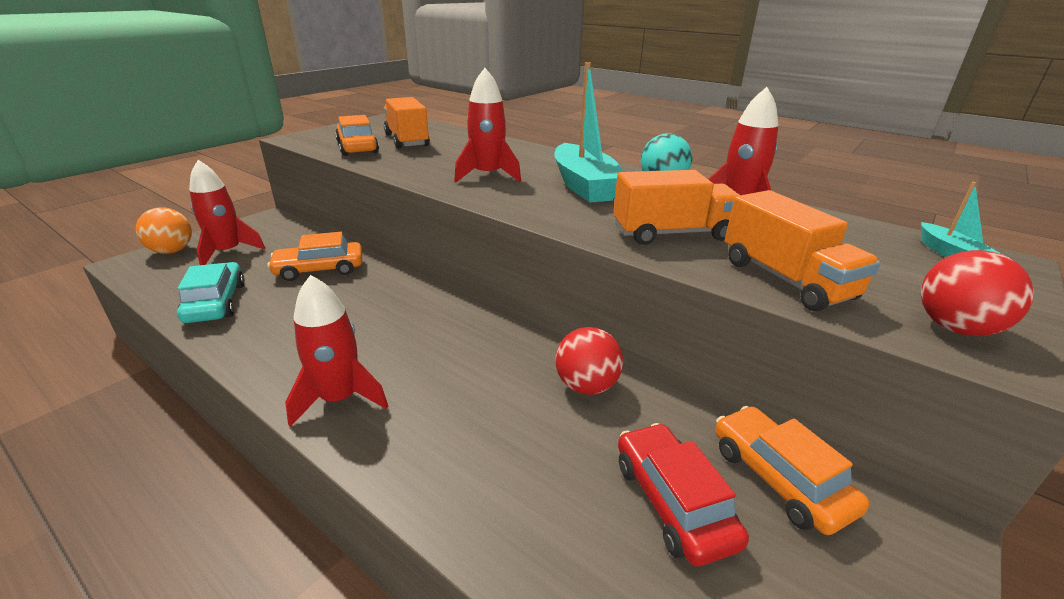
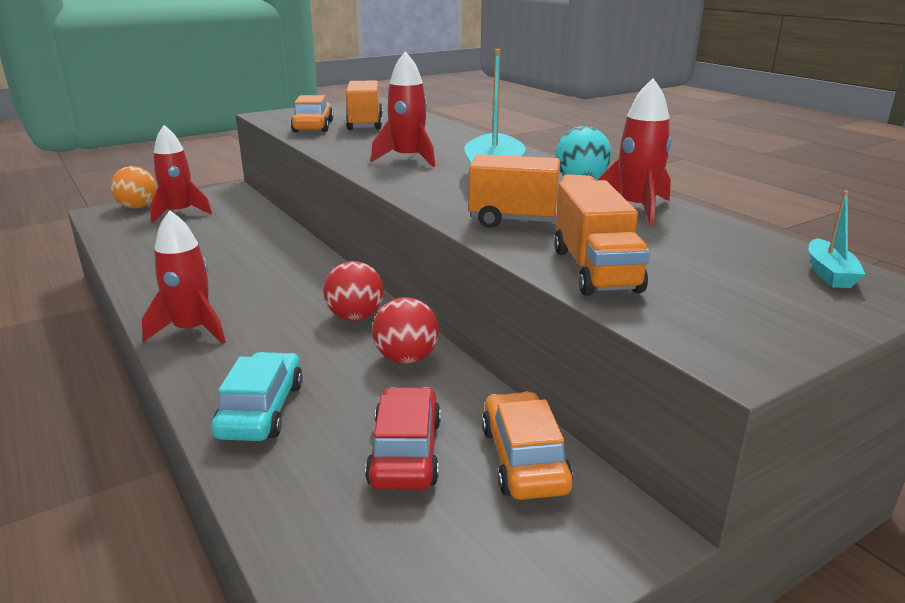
camera: 20 degrees right, 5 degrees down
(216, 303) = (146, 249): turquoise car -> turquoise car (261, 410)
(320, 269) = (245, 235): orange car -> none
(955, 328) = (719, 329): red ball -> red ball (355, 317)

